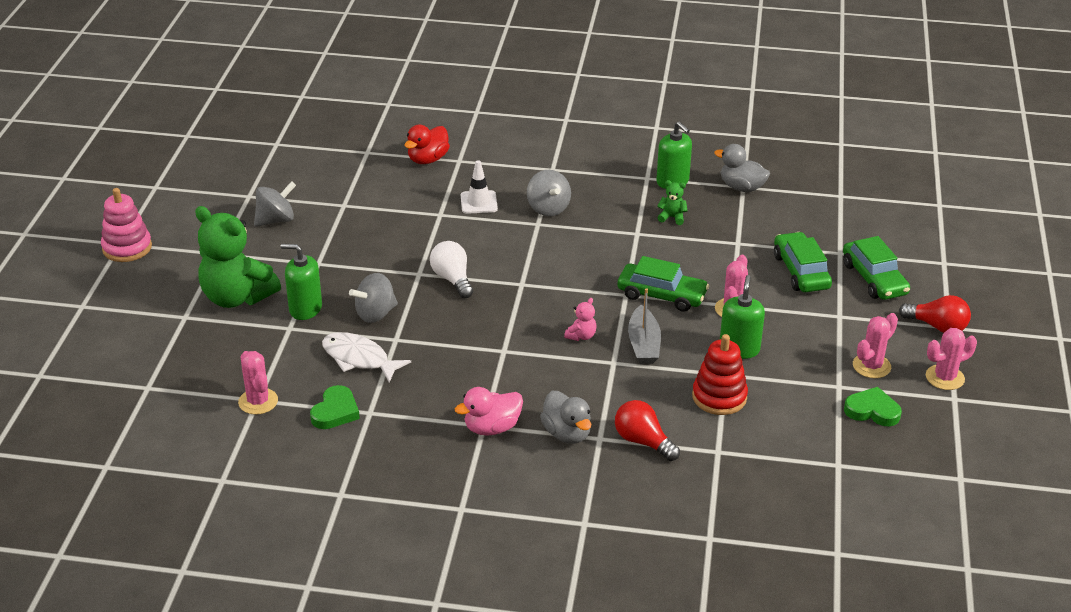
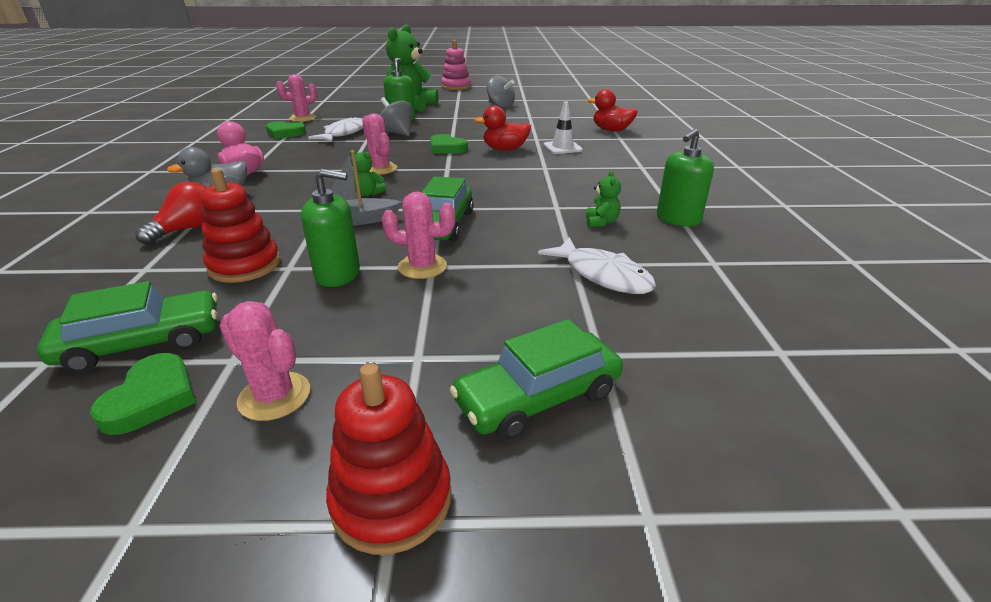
camera: 80 degrees right, 5 degrees down
(452, 279) = (446, 148): white light bulb -> green heart
(471, 240) = (505, 149): none -> red duck
(548, 208) = (572, 169): grey spinning top -> none
(581, 336) = (368, 194): pink teddy bear -> green teddy bear
(741, 187) = (710, 261): grey duck -> none
(754, 234) = (602, 275): none -> white fish
(801, 271) = (527, 316): green car -> green car (142, 343)
(937, 326) = (392, 499): red light bulb -> red stacking toy
(945, 378) = (207, 511): pink cactus -> pink cactus (380, 169)

